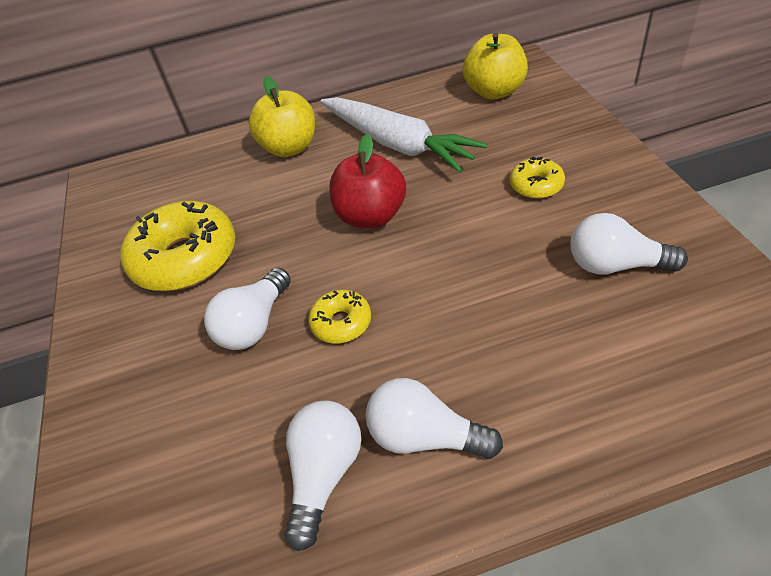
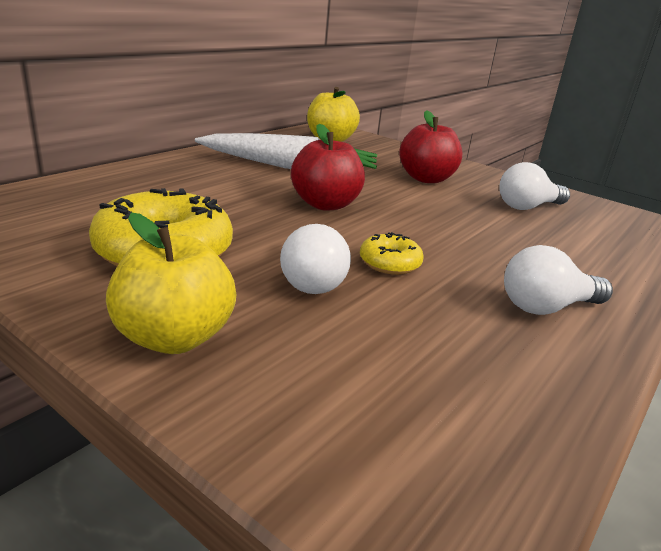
camera: 45 degrees left, 20 degrees down
(290, 148) = (186, 175): yellow apple -> yellow apple (174, 337)
(325, 473) = (511, 349): white light bulb -> none
(536, 185) = (426, 179): yellow donut -> red apple

